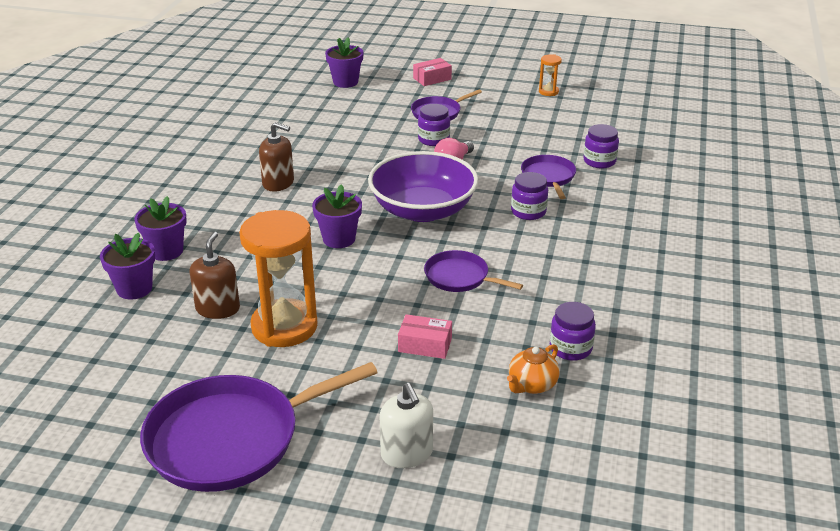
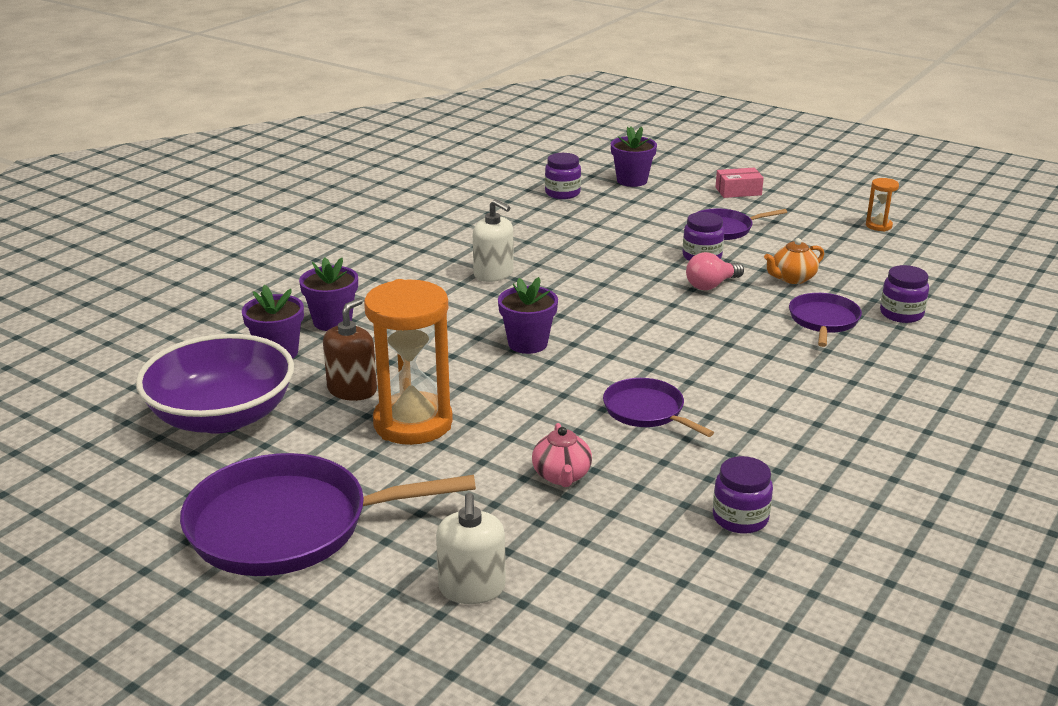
camera: 20 degrees right, 5 degrees down
(278, 183) = (493, 274): brown soap dispenser -> white soap dispenser
(423, 210) = (644, 330): purple bowl -> purple bowl (222, 416)
(425, 345) = (561, 476): pink box -> pink teapot
(528, 212) = (774, 355): purple jar -> purple jar (562, 193)
(531, 385) = (666, 548): orange teapot -> orange teapot (792, 278)

